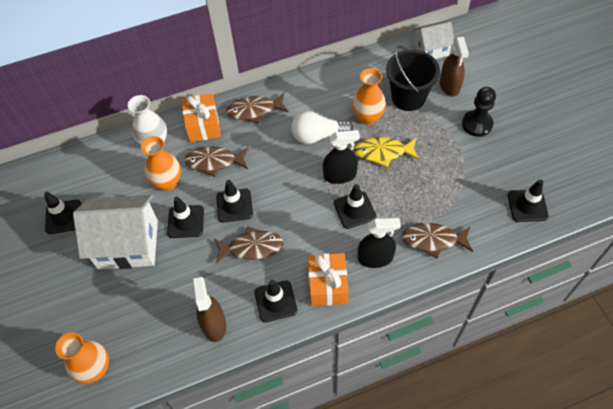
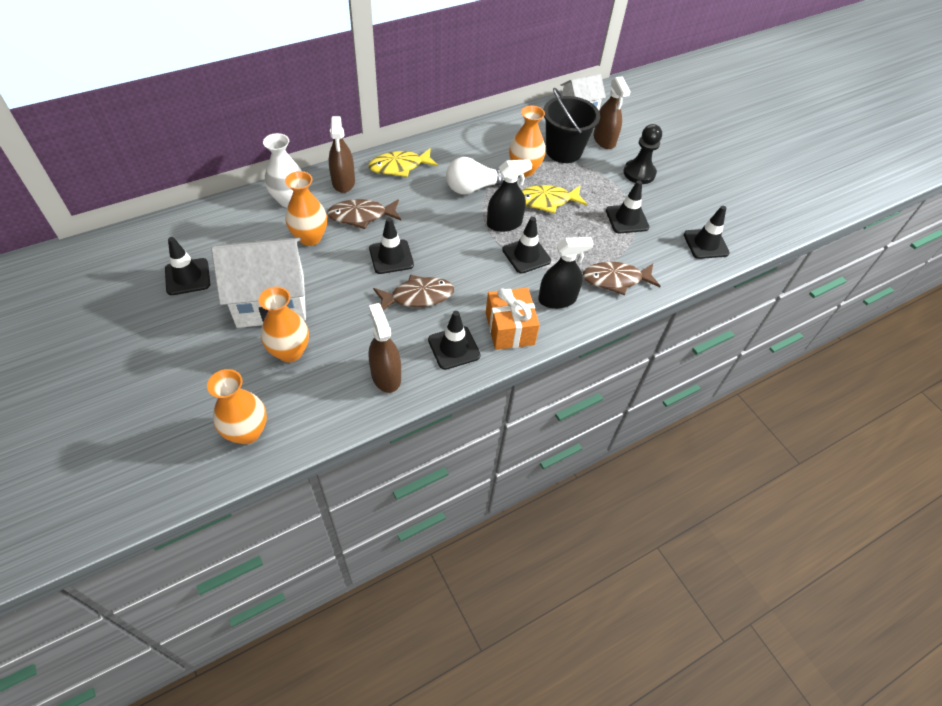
camera: 15 degrees left, 5 degrees down
(138, 295) = (290, 352): none -> orange vase
(186, 221) = (337, 275): black traffic cone -> black traffic cone (627, 219)
(203, 125) = (343, 182): orange gift -> brown spray bottle
(254, 111) = (399, 167): brown fish -> yellow fish

